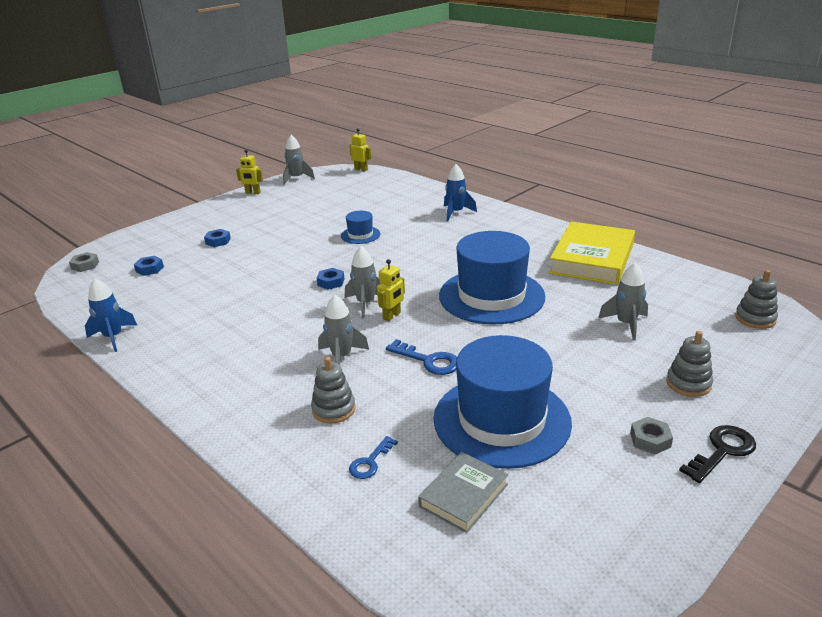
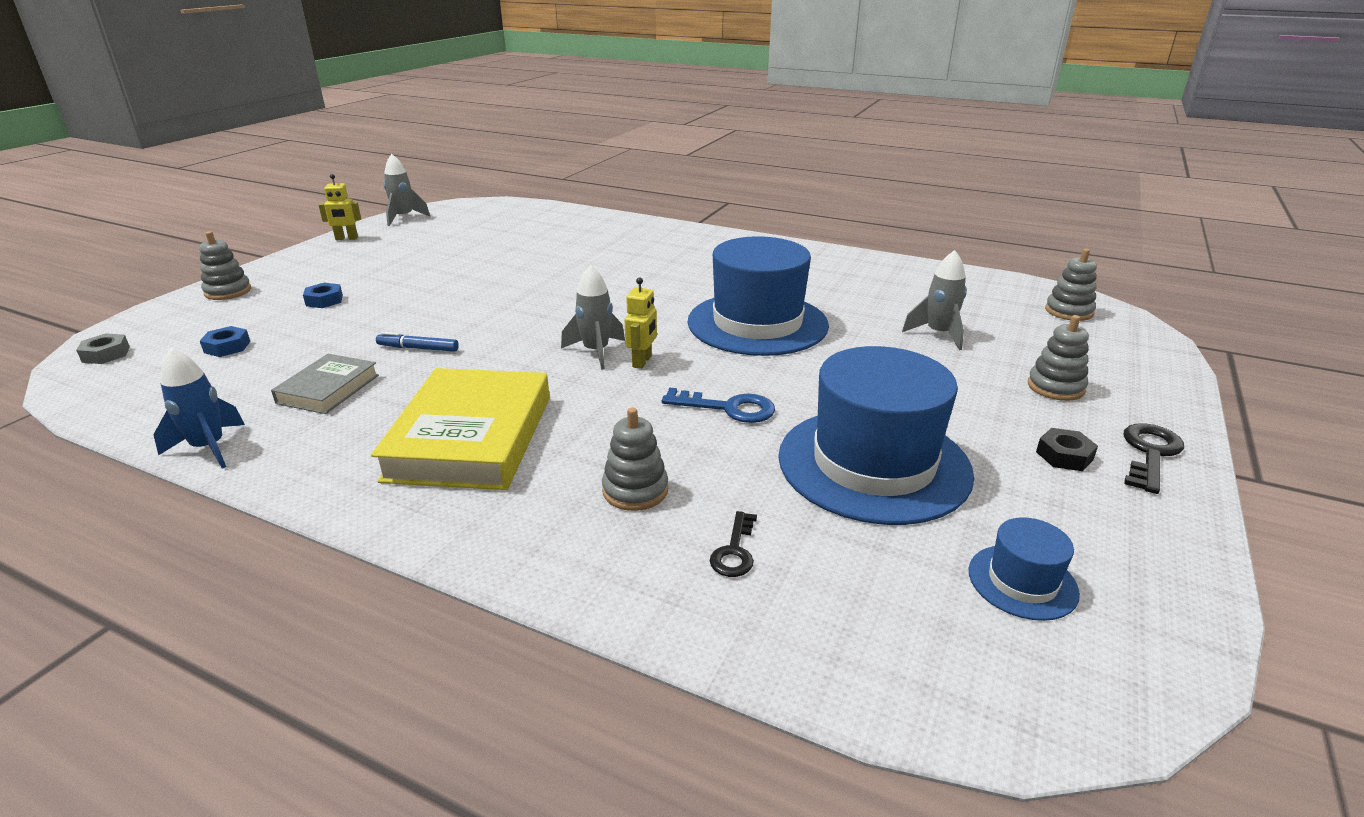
camera: 20 degrees left, 0 degrees up
(166, 228) = (228, 292): none -> grey stacking toy
(256, 285) = (418, 348): none -> blue marker
(331, 282) = (529, 332): blue nut -> none
(341, 357) = (604, 421): grey rocket -> none
(360, 235) = (536, 273): blue hat -> blue hat (1022, 582)
(361, 169) = (490, 202): yellow robot -> none
(370, 462) = (734, 551): blue key -> black key
(456, 213) = (648, 239): blue rocket -> none
(463, 495) = (893, 568): grey book -> grey book (328, 389)
(592, 259) = (848, 271): yellow book -> yellow book (470, 437)
(650, 440) = (1064, 456): grey nut -> black nut

